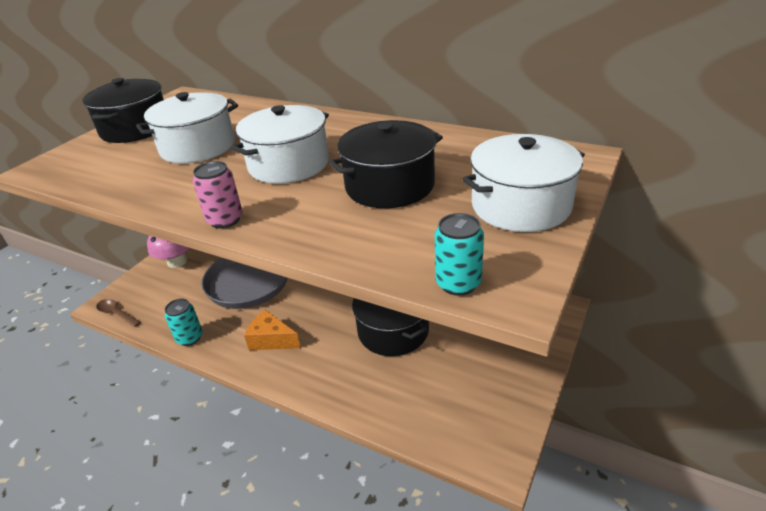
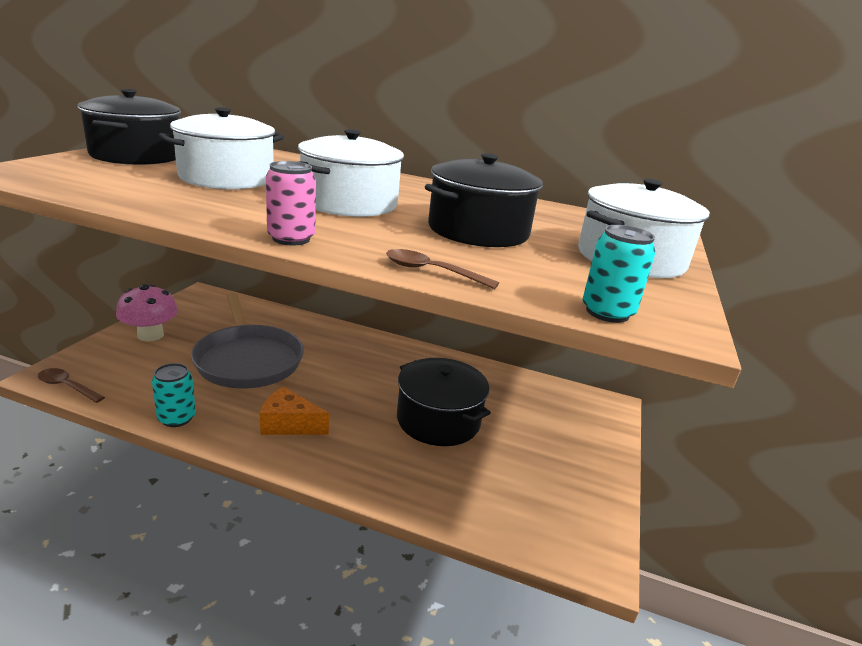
camera: 15 degrees left, 10 degrees down
(325, 247) = (431, 272): none -> brown spoon

